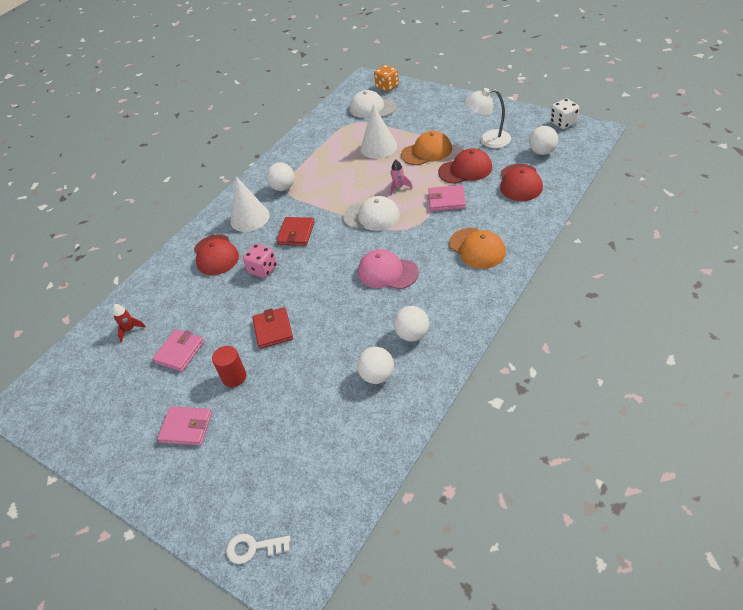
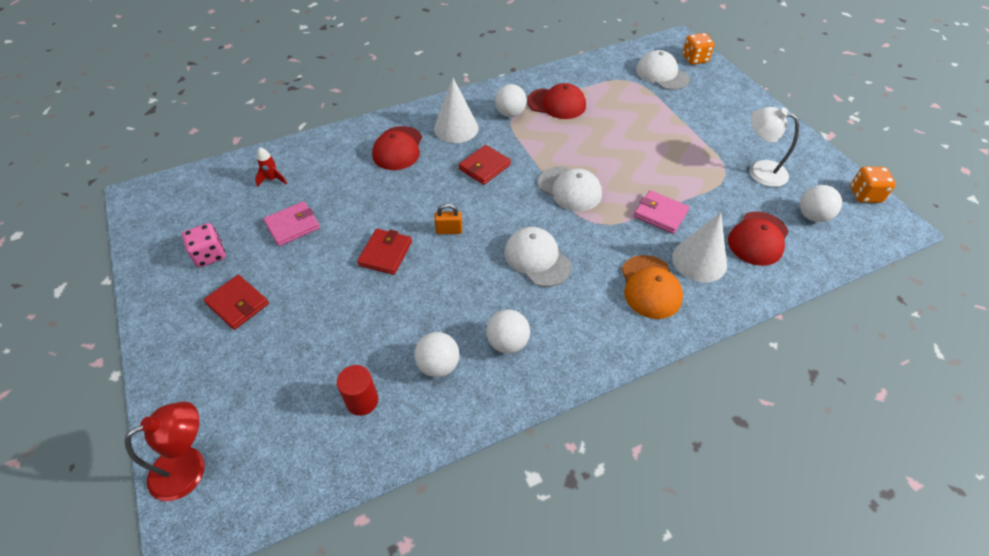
camera: 25 degrees right, 5 degrees up
(186, 427) = (238, 304): pink wallet -> red wallet
(234, 377) = (315, 280): red cylinder -> red cylinder (362, 401)
(253, 548) = (189, 467): white key -> red lamp
(263, 269) = (426, 186): pink dice -> pink dice (210, 255)
(307, 289) = (449, 230): none -> orange padlock
(378, 147) = (635, 119): white cone -> white cone (699, 260)
(387, 272) = (537, 258): pink cap -> white cap
(399, 187) = (621, 173): pink rocket -> none
(427, 151) = (681, 149): orange cap -> none
(465, 169) = (707, 191): red cap -> red cap (556, 104)
(563, 123) = (865, 195): white dice -> orange dice

